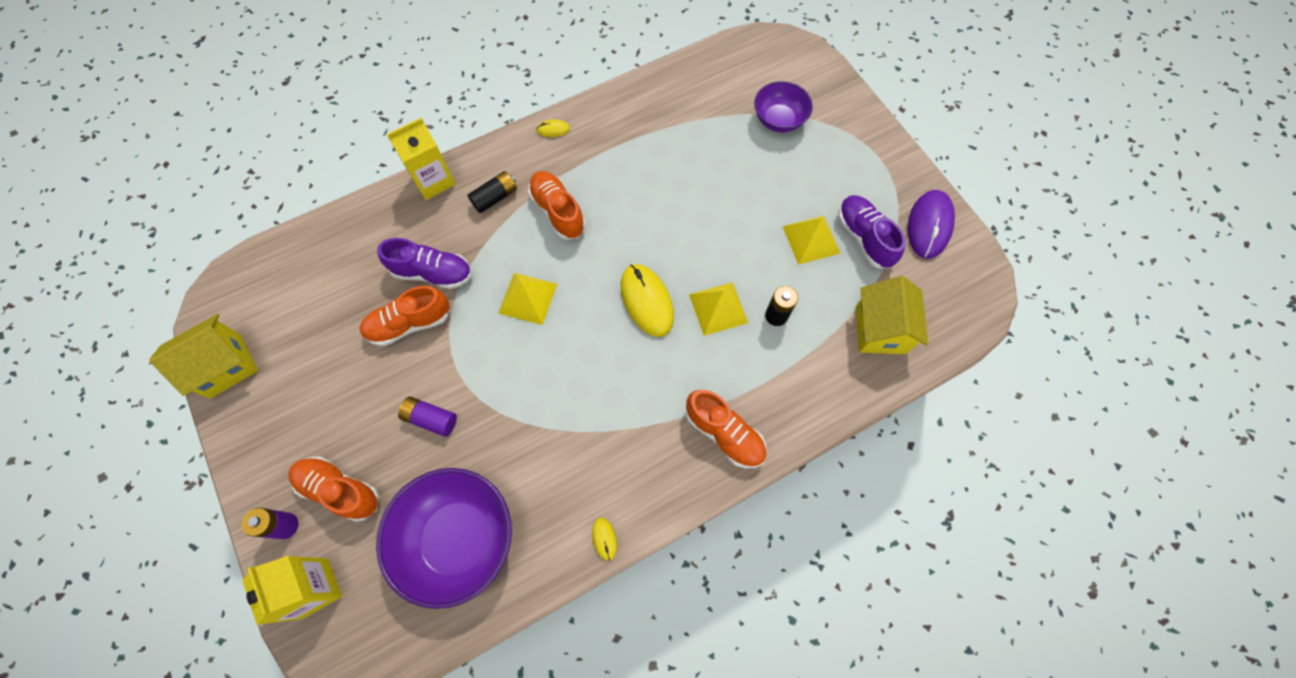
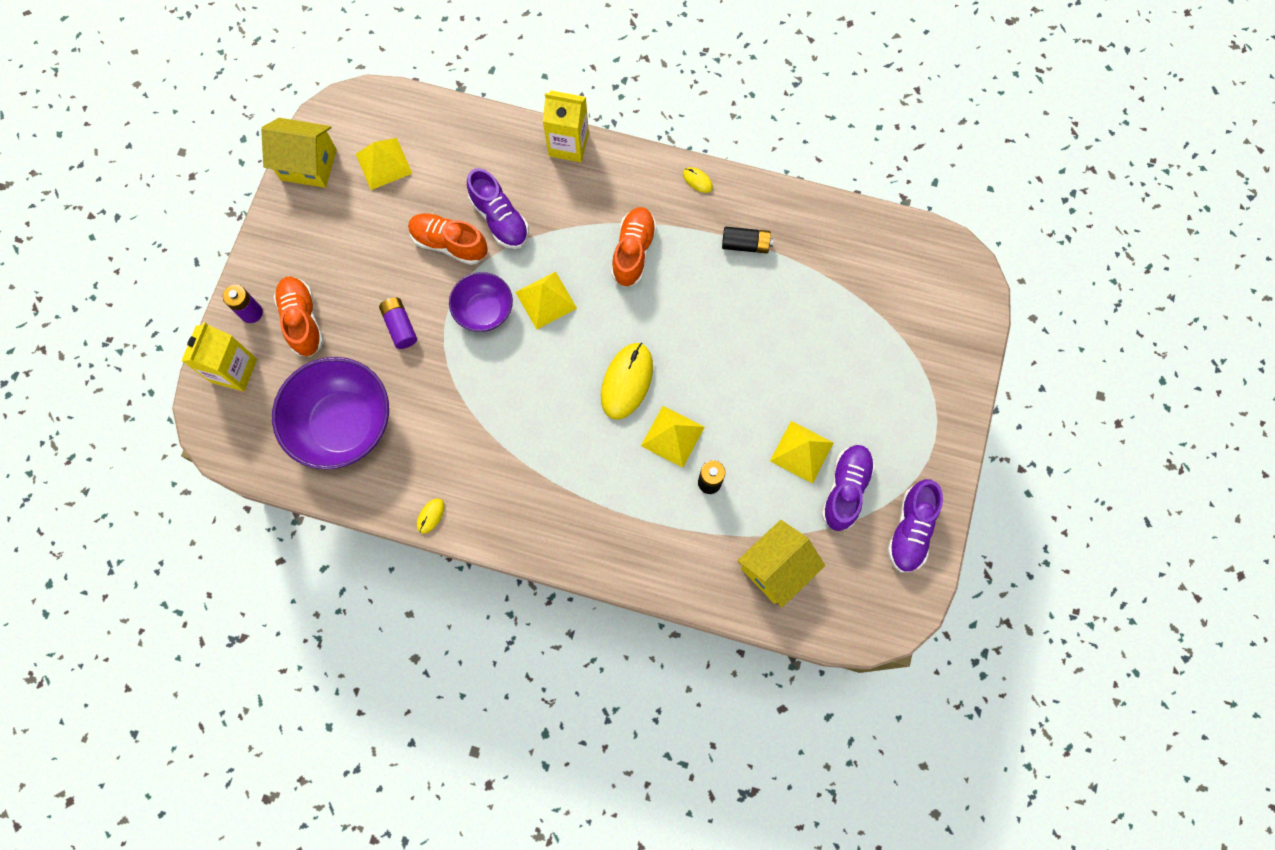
camera: 45 degrees right, 5 degrees up
(293, 311) = (384, 163): none -> yellow pyramid
(495, 197) = (599, 199): black battery -> black battery (745, 244)
(724, 433) = (580, 527): orange shoe -> none
(779, 120) = (887, 332): purple bowl -> purple bowl (484, 311)
(929, 225) = (910, 530): purple mouse -> purple shoe

